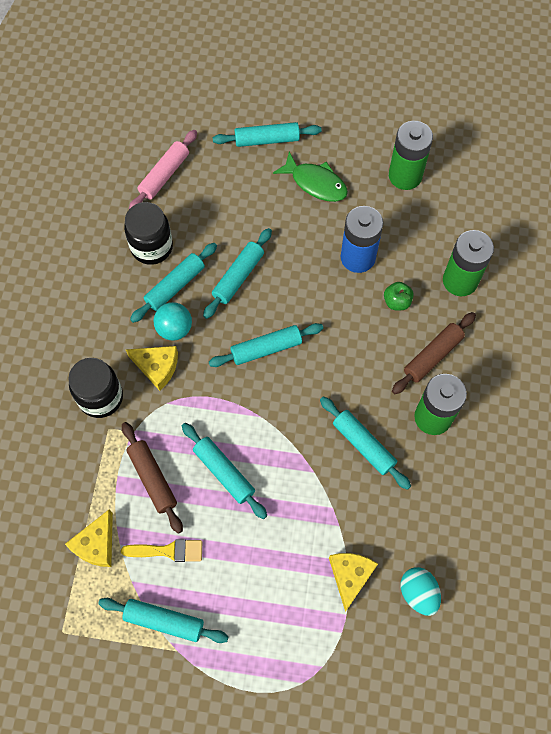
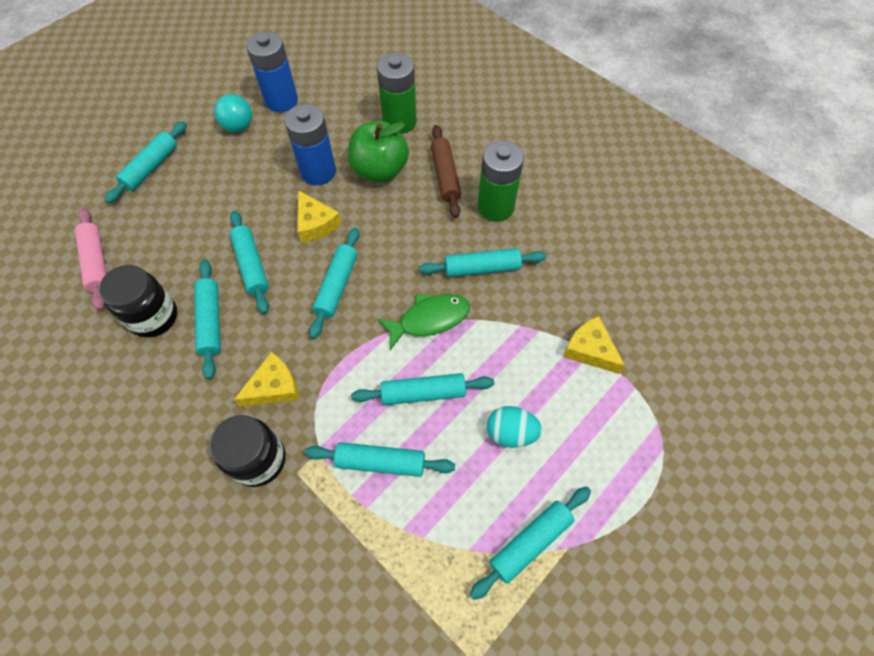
camera: 55 degrees left, 5 degrees down
(96, 544) = (406, 563): yellow cheese -> yellow cheese (316, 224)
(153, 479) = (381, 462): brown rolling pin -> turquoise rolling pin
(168, 551) = (462, 493): yellow brush -> none
(174, 329) = (251, 348): turquoise ball -> turquoise ball (238, 126)
(315, 183) = (226, 159): green fish -> green fish (429, 319)
(397, 302) = (380, 170): green apple -> green apple, size x2.04
(405, 176) = (281, 101): green battery -> blue battery
(418, 593) = (636, 308): turquoise egg -> turquoise egg (511, 432)

